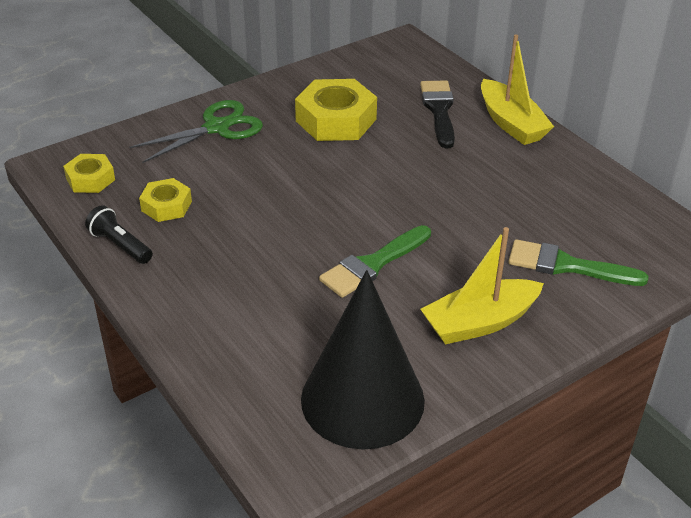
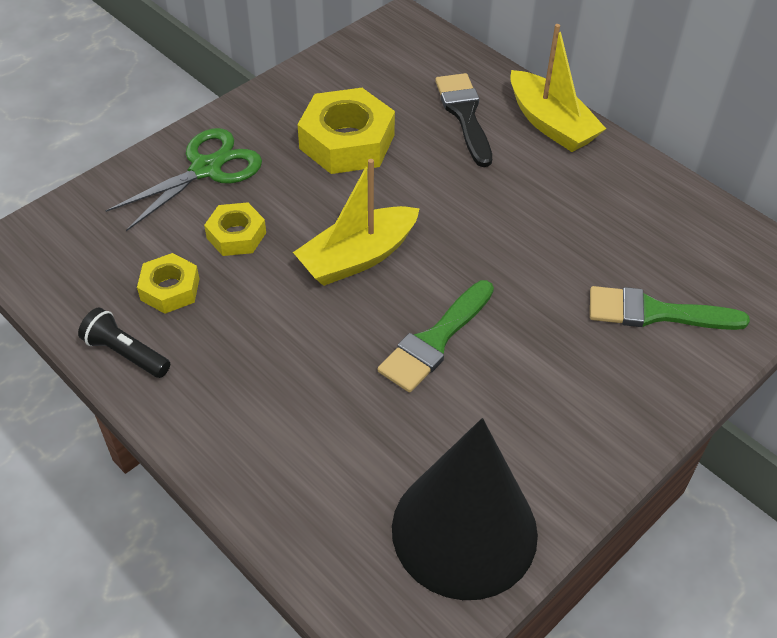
camera: 10 degrees left, 10 degrees up
(90, 179) = (67, 262): yellow nut -> yellow nut (236, 235)
(479, 322) = (574, 404): yellow boat -> yellow boat (357, 257)

